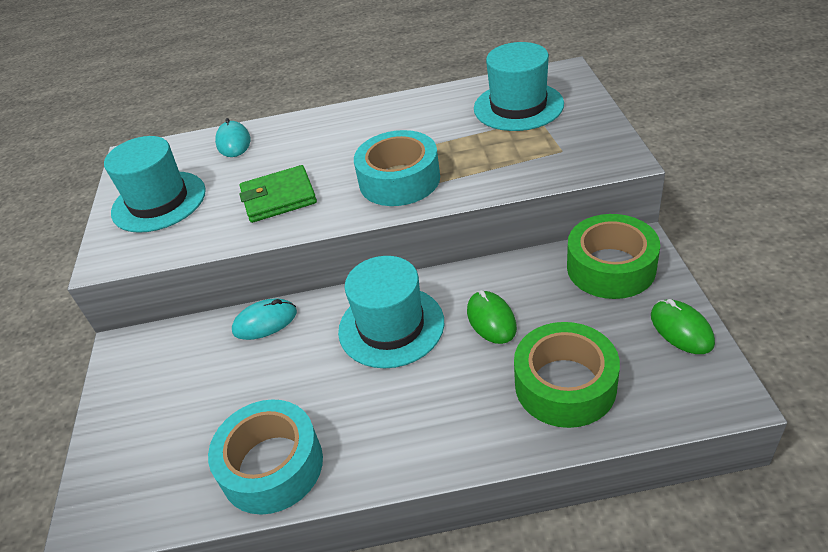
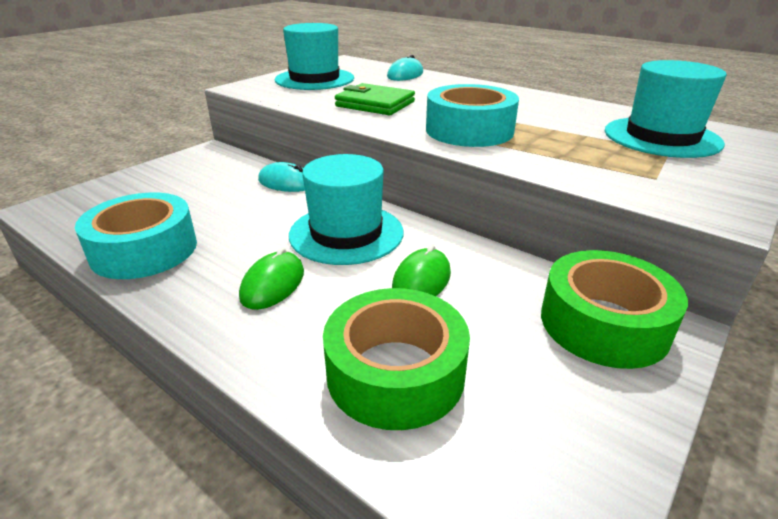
camera: 40 degrees right, 10 degrees down
(681, 329) = (604, 435): green mouse -> green mouse (273, 284)

